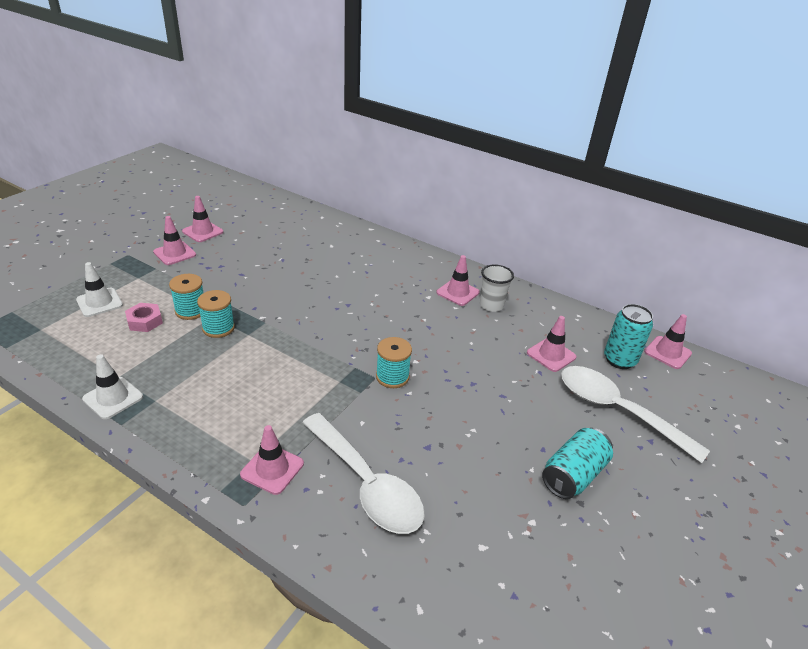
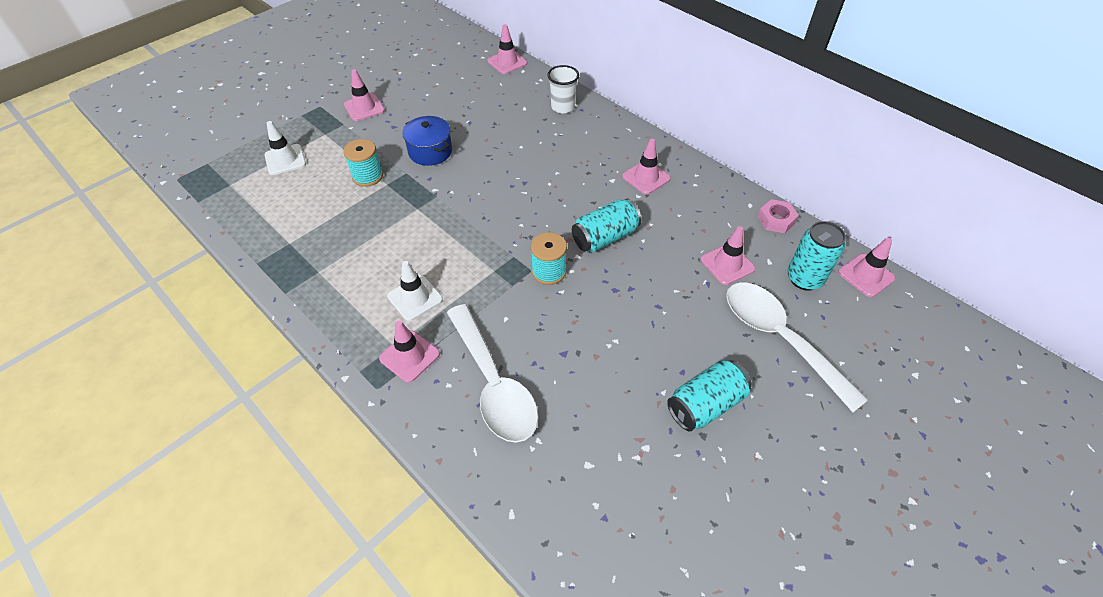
camera: 15 degrees right, 15 degrees up
(113, 398) = (282, 264): white traffic cone -> white traffic cone (415, 298)
(145, 321) = (323, 184): pink nut -> pink nut (776, 220)
(203, 232) = (396, 83): pink traffic cone -> pink traffic cone (507, 62)
(218, 328) = (390, 198): turquoise spool -> none
(250, 285) = (430, 151): none -> blue pot
(436, 343) = (605, 237): none -> turquoise can
(491, 305) = (679, 197): white cup -> white cup (562, 107)

